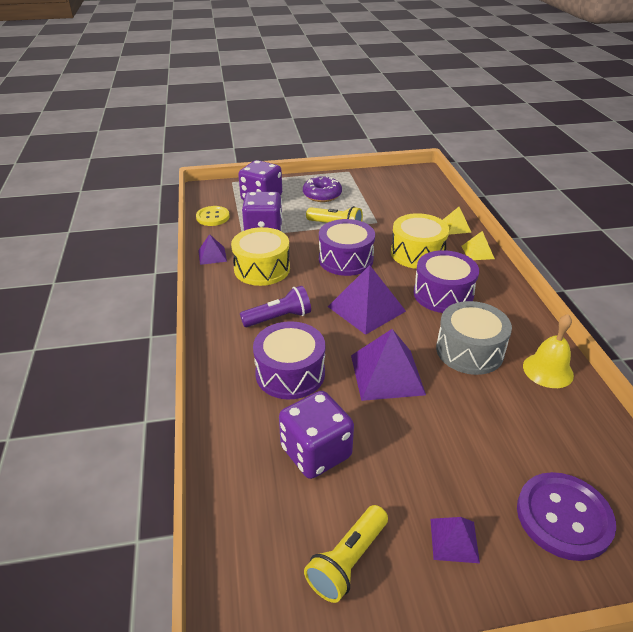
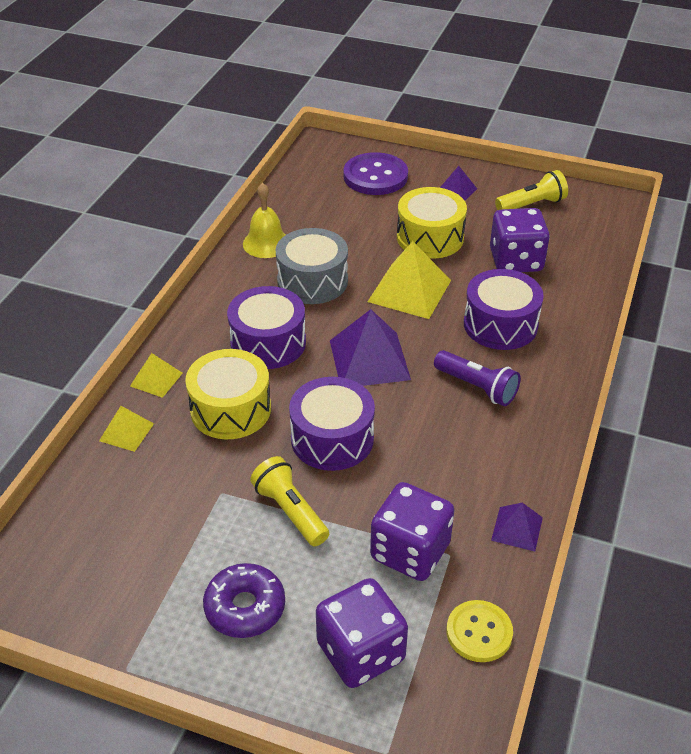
camera: 150 degrees left, 5 degrees up
(262, 269) = (456, 470): yellow drum -> yellow drum (430, 237)
(278, 318) = (477, 387): purple flashlight -> purple flashlight turned 150 degrees counterclockwise
(387, 374) = (409, 290): purple pyramid -> yellow pyramid

